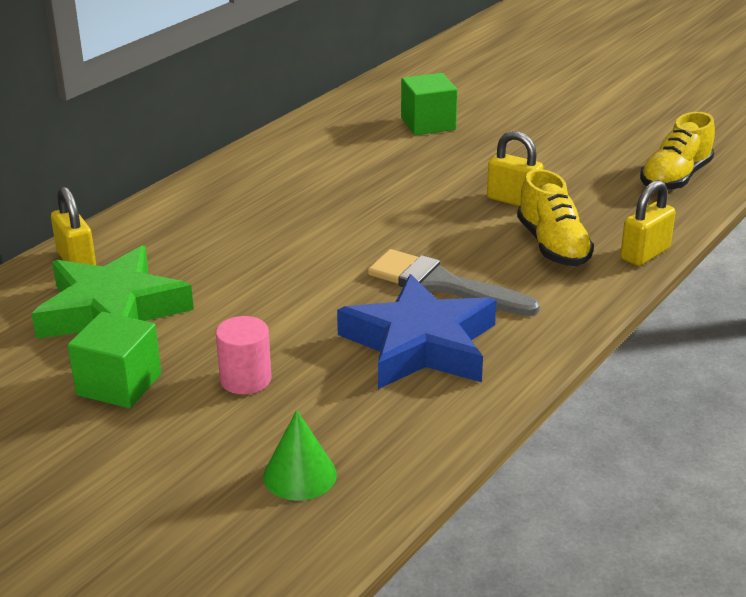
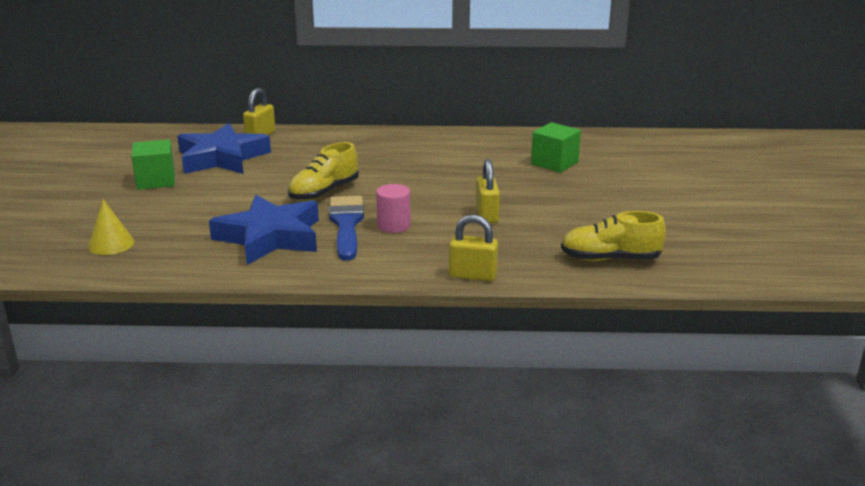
camera: 55 degrees right, 5 degrees down
(112, 310) = (222, 158): green star -> blue star
(245, 379) = (188, 205): pink cylinder -> pink cylinder (393, 225)
(300, 475) = (111, 244): green cone -> yellow cone
(442, 285) = (346, 224): grey brush -> blue brush
(553, 246) = (441, 243): yellow shoe -> yellow shoe (324, 192)

